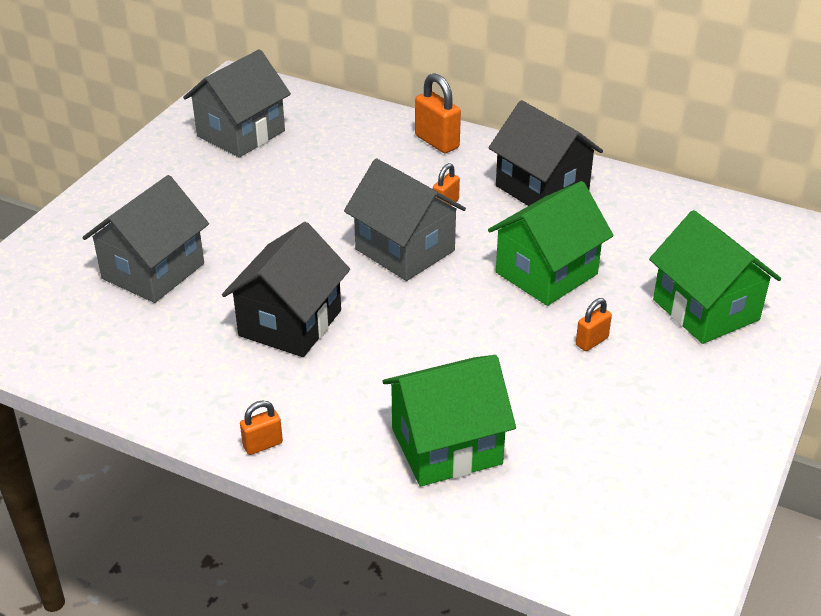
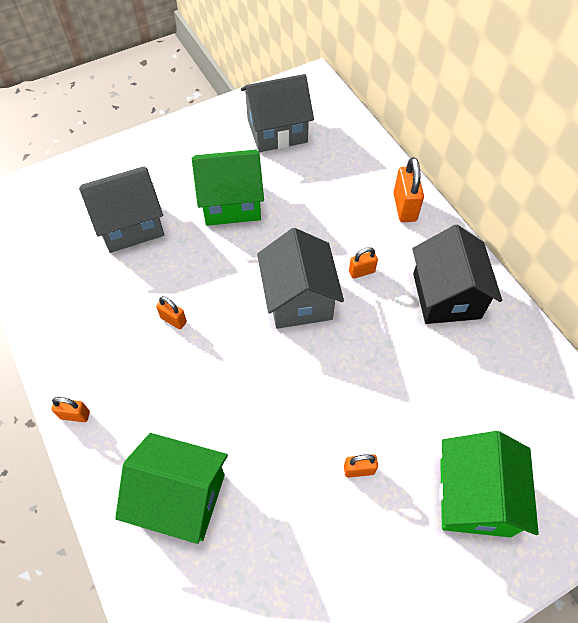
camera: 35 degrees right, 20 degrees up
(290, 323) = (173, 320): black house -> orange padlock
(546, 273) = (380, 382): green house -> green house (231, 203)

